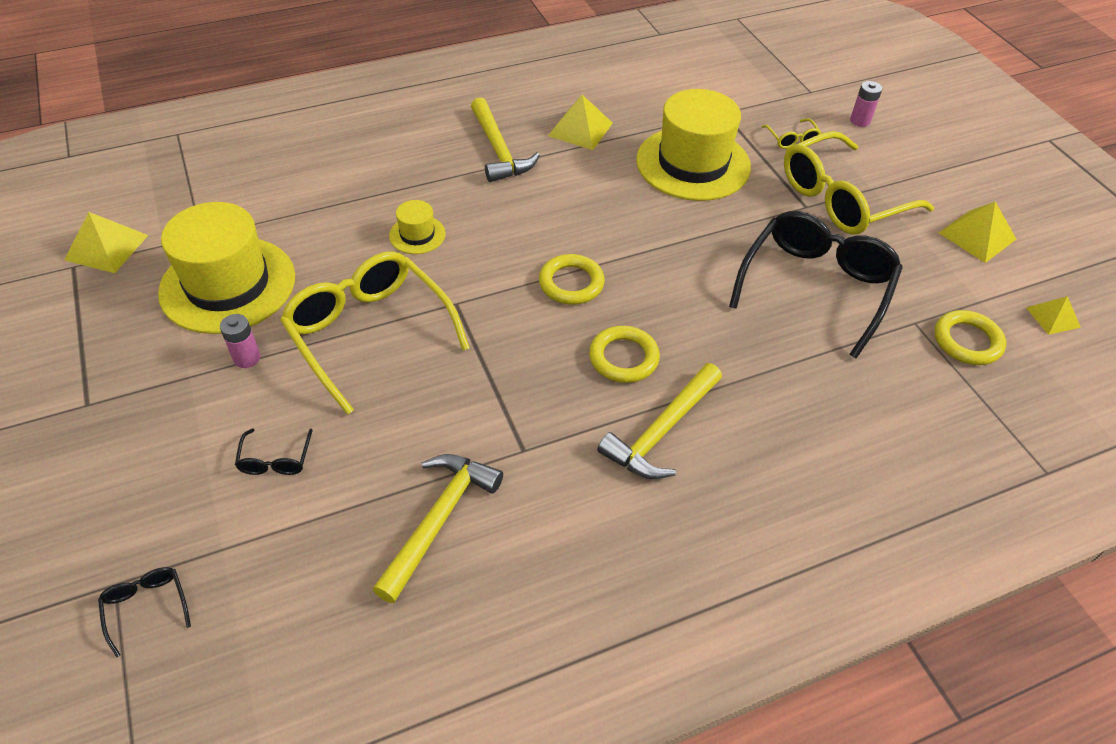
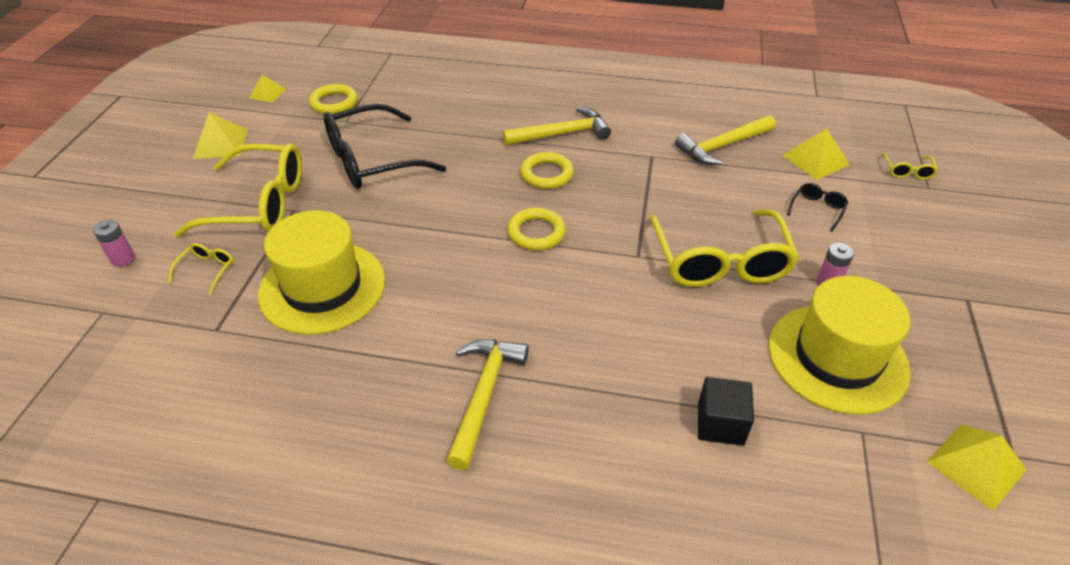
camera: 145 degrees left, 5 degrees down
(147, 607) = (907, 171): black glasses -> yellow glasses
(315, 199) = (720, 424): none -> black cube
(417, 235) = (634, 330): yellow hat -> none
(580, 129) = (375, 381): yellow pyramid -> yellow pyramid (815, 160)

